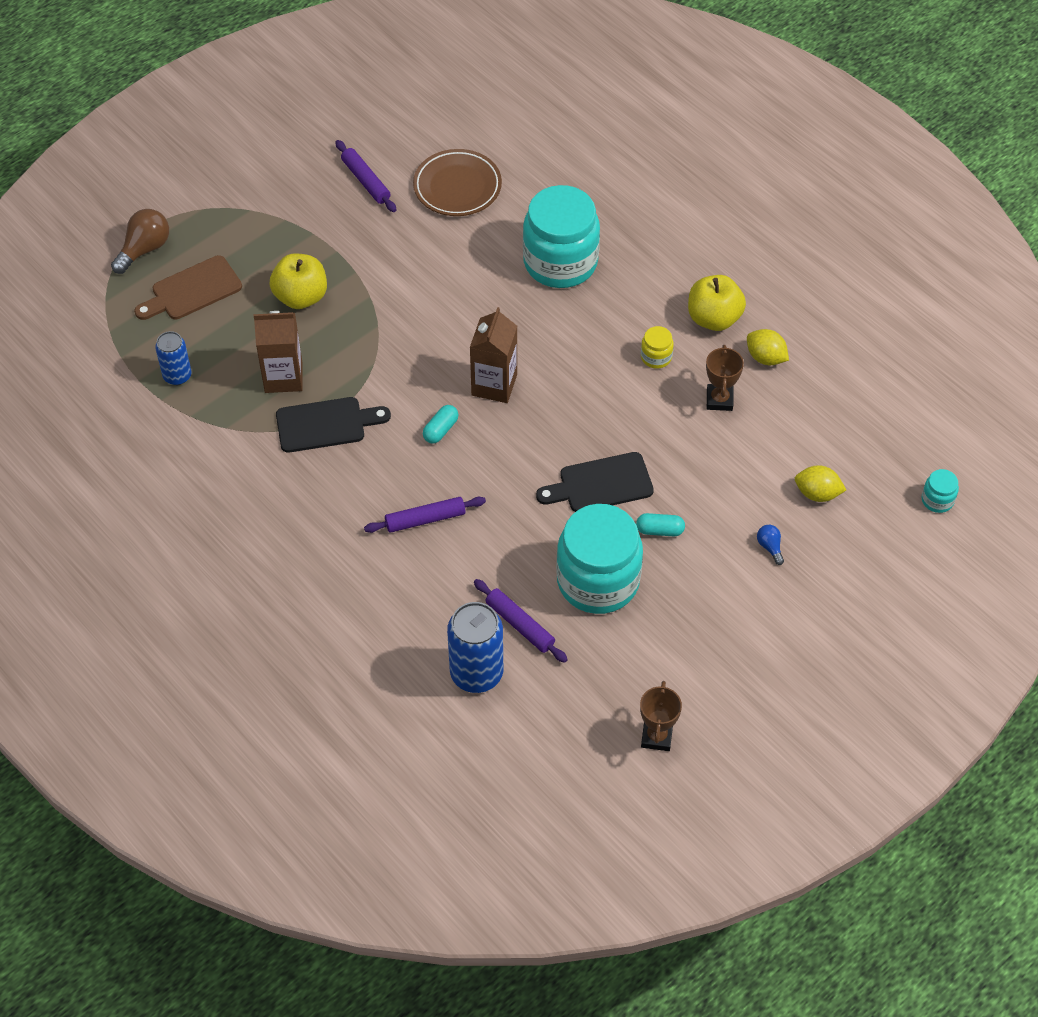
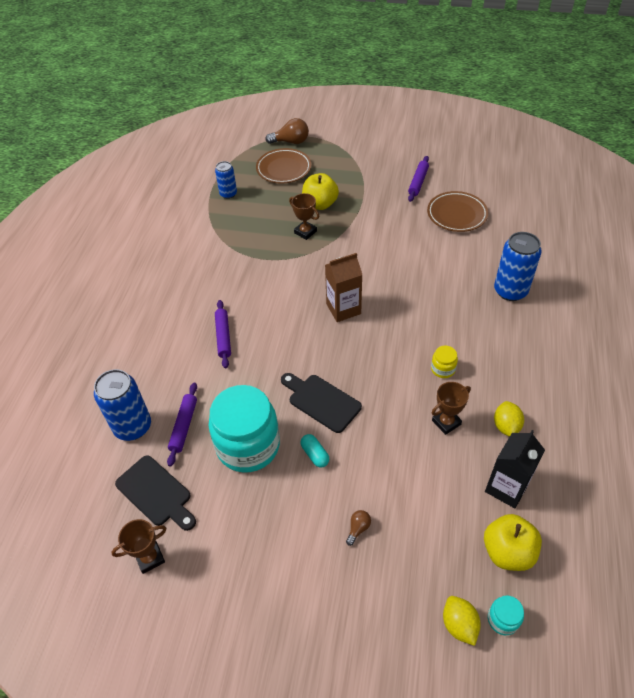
camera: 55 degrees right, 5 degrees down
(192, 290) = (284, 169): brown cutting board -> brown plate
(283, 377) = (264, 228): brown carton -> none
(326, 424) = (249, 260): black cutting board -> black cutting board (156, 493)
(335, 341) = (305, 232): none -> brown trophy
(425, 519) = (223, 337): purple rolling pin -> purple rolling pin turned 45 degrees clockwise
(441, 430) = (290, 306): turquoise capsule -> none
(560, 262) = (459, 284): turquoise jar -> none
(612, 228) = (510, 291): none -> blue can
(714, 318) = (504, 379): yellow apple -> yellow apple (507, 552)
(770, 547) = (358, 528): blue light bulb -> brown light bulb
(817, 493) = (429, 530): yellow lemon -> yellow lemon (459, 624)
(826, 406) = (506, 487): none -> black carton

